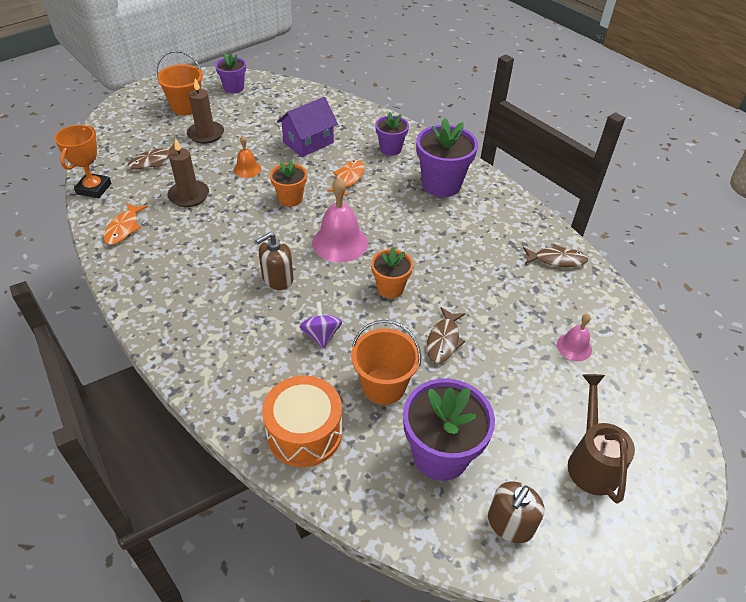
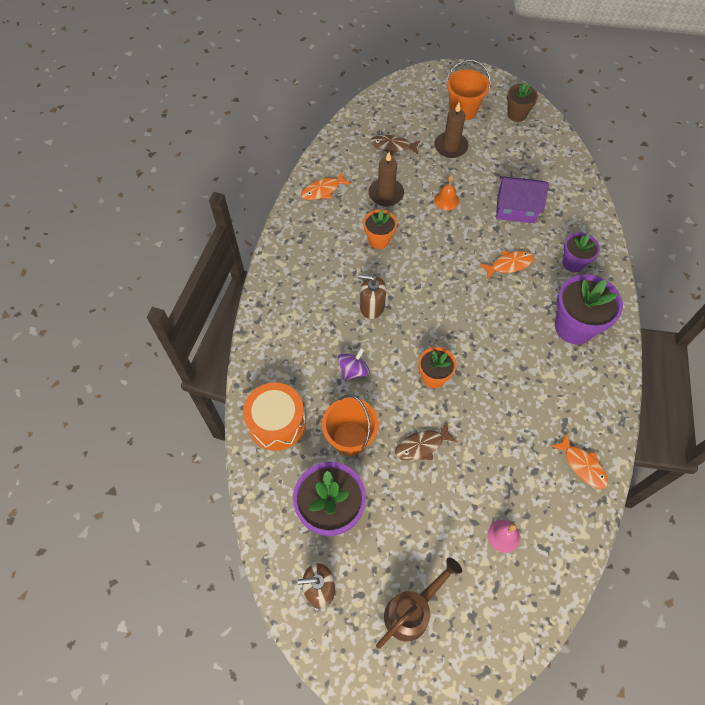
camera: 50 degrees right, 15 degrees up
(94, 189) = (335, 143): orange trophy -> none
(234, 88) = (517, 114): purple flower pot -> brown flower pot
(290, 199) = (448, 249): orange flower pot -> orange flower pot (379, 240)
(340, 242) = (441, 313): pink bell -> none
(556, 260) = (582, 465): brown fish -> orange fish

